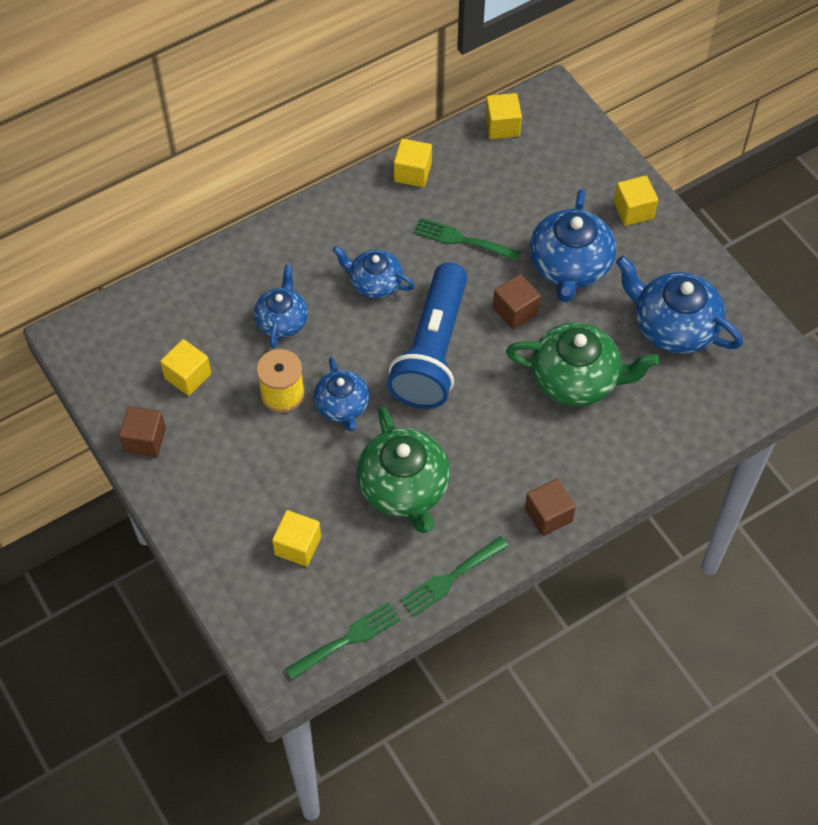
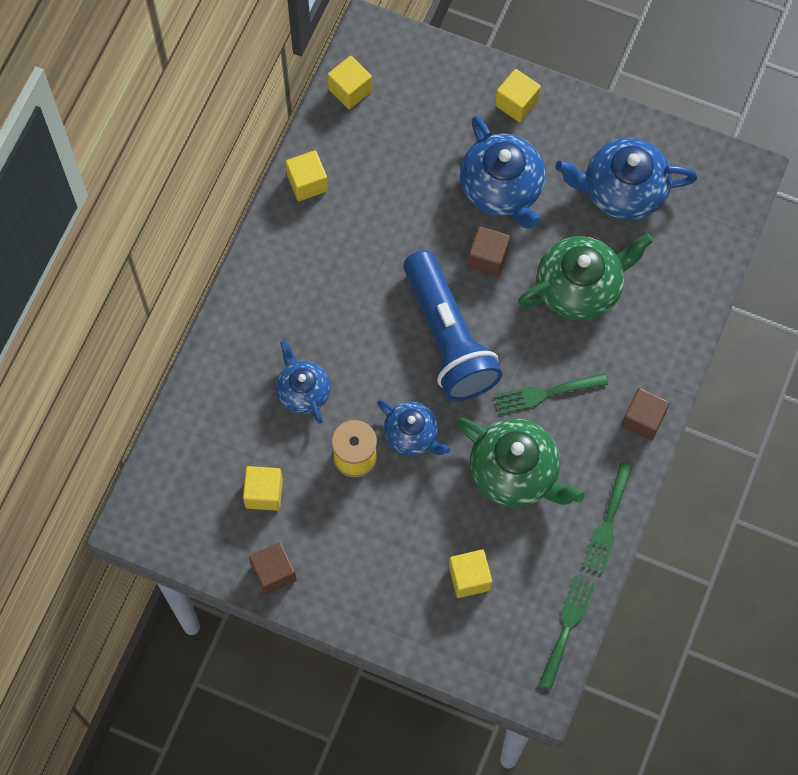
camera: 35 degrees left, 10 degrees up
(374, 283) = (354, 306): blue teapot -> none
(462, 240) = (396, 220): green fork -> green fork (545, 393)

